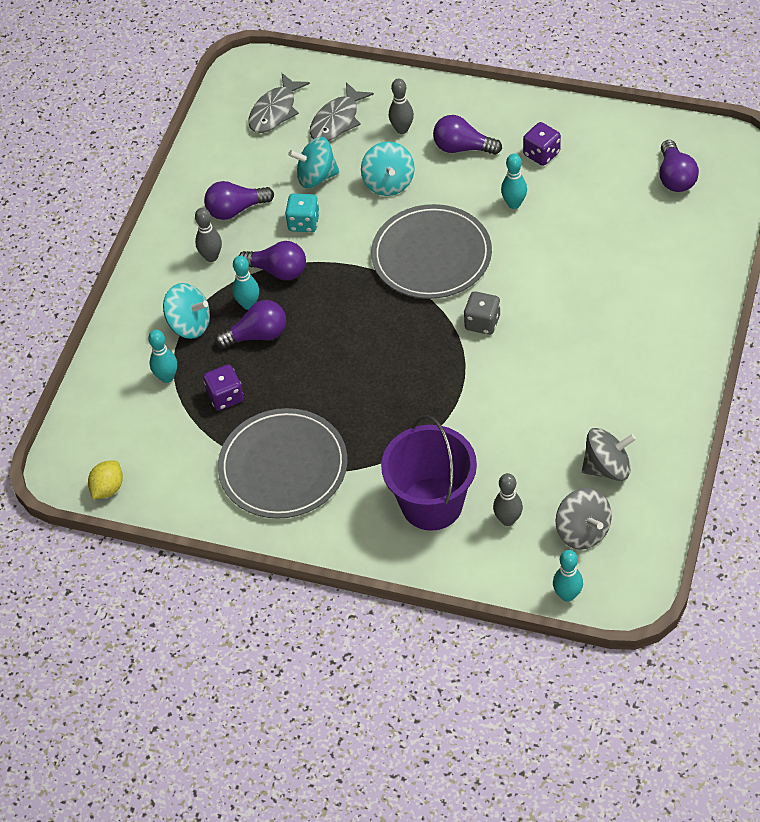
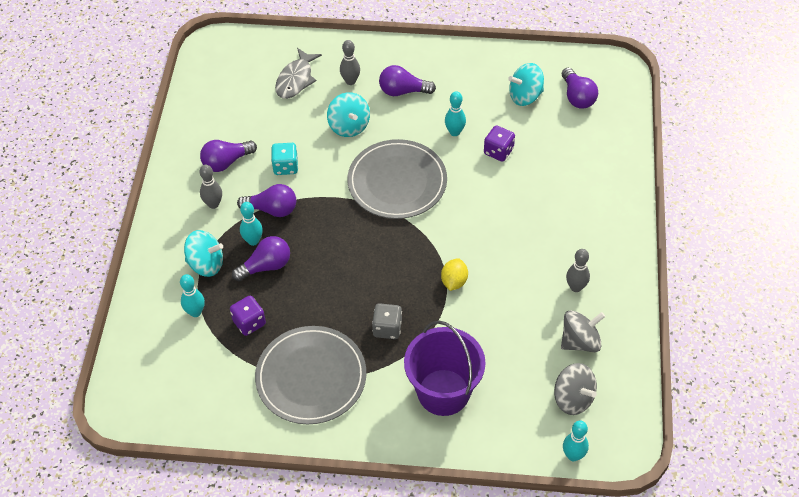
camera: 15 degrees left, 0 degrees up
(108, 488) = (162, 417): yellow lemon -> yellow lemon (454, 281)
(275, 111) = (243, 77): grey fish -> none
(316, 177) = (288, 127): turquoise spinning top -> turquoise spinning top (525, 96)
(482, 322) = (451, 233): grey dice -> grey dice (387, 328)
(508, 520) = (509, 397): grey bowling pin -> grey bowling pin (576, 287)
(541, 154) = (467, 89): purple dice -> purple dice (498, 151)

